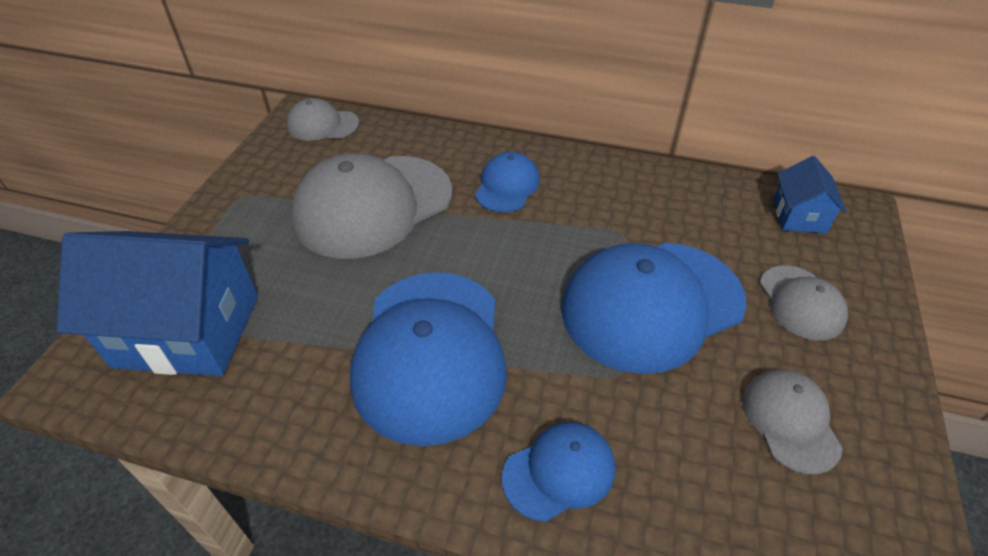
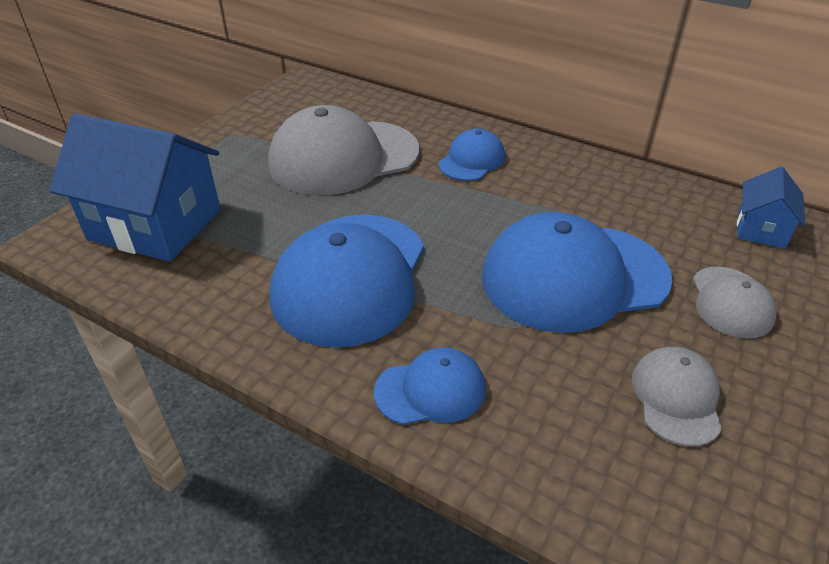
camera: 15 degrees right, 5 degrees down
(322, 125) = (323, 90): grey cap -> none

